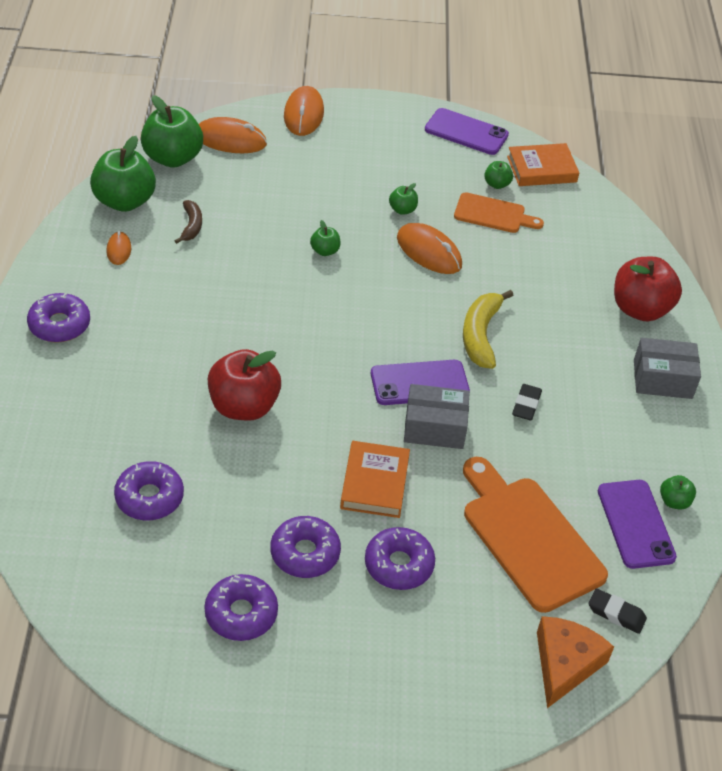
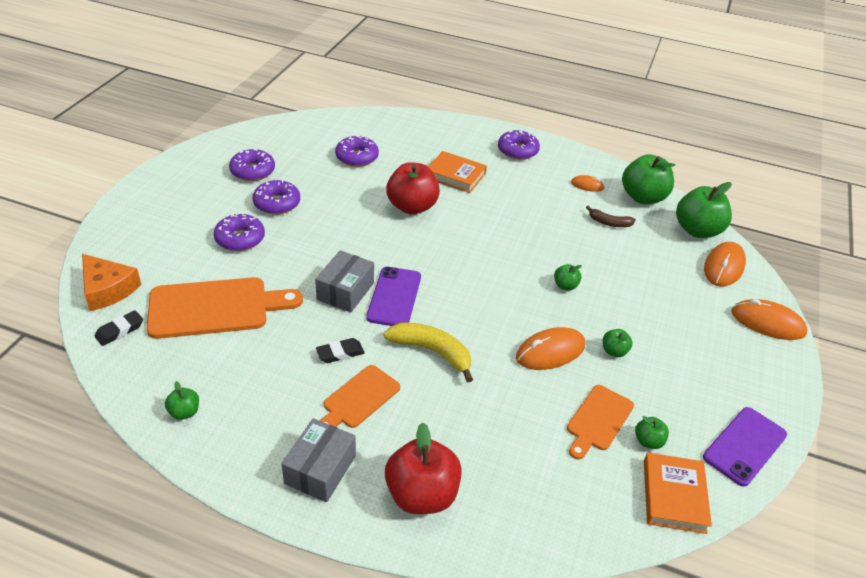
camera: 110 degrees right, 5 degrees down
(374, 483) = (312, 247): orange book -> orange book (455, 175)
(526, 405) = (340, 353): black eraser -> black eraser turned 60 degrees counterclockwise
(572, 374) = (359, 399): none -> orange cutting board
(635, 524) = (182, 375): purple phone -> none

